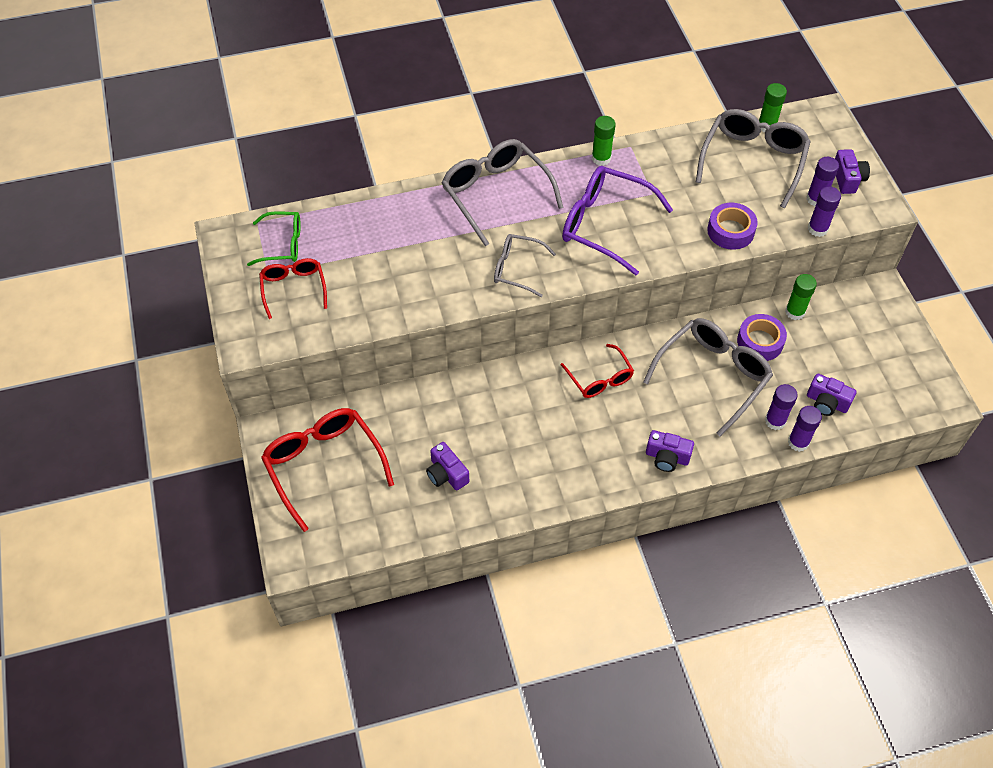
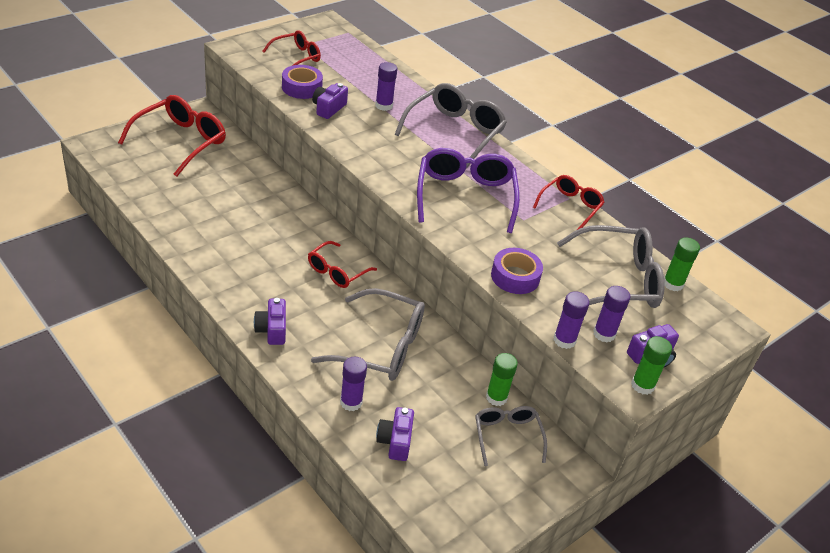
camera: 60 degrees right, 15 degrees down
(283, 244) = (334, 46): green glasses -> none
(446, 474) = (198, 202): purple camera -> purple camera (328, 108)
(516, 269) = (382, 155): grey glasses -> grey glasses (507, 436)
(601, 158) = (540, 182): green glue stick -> green glue stick (642, 385)
(643, 151) = (570, 206): none -> red glasses
(760, 342) = (442, 375): purple tape -> purple tape (302, 87)
(798, 442) = (334, 425): purple glue stick -> purple glue stick (384, 105)

